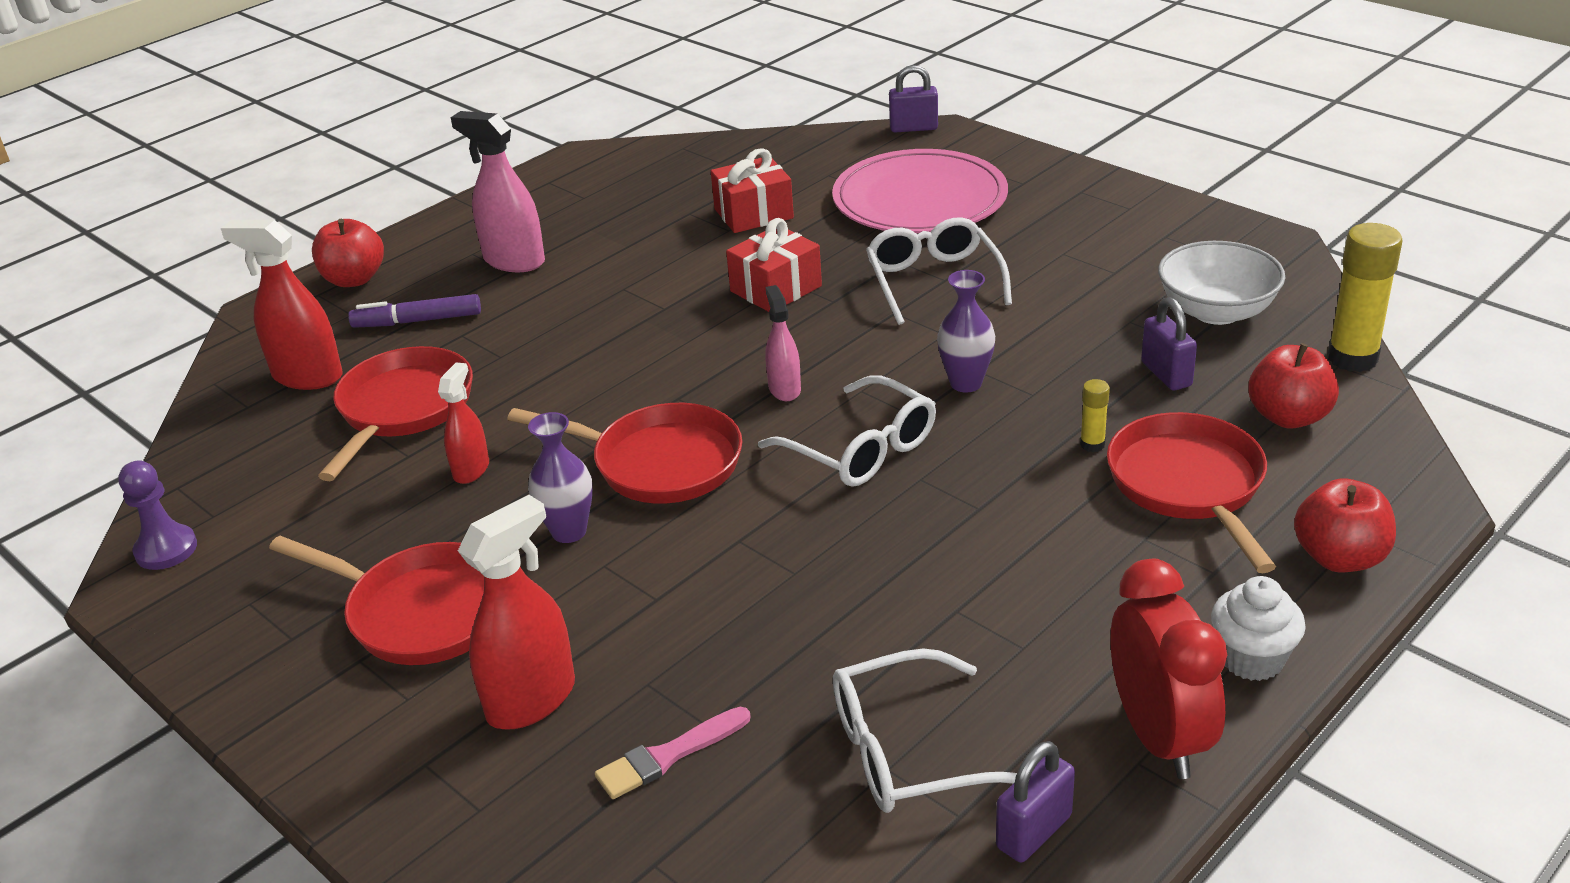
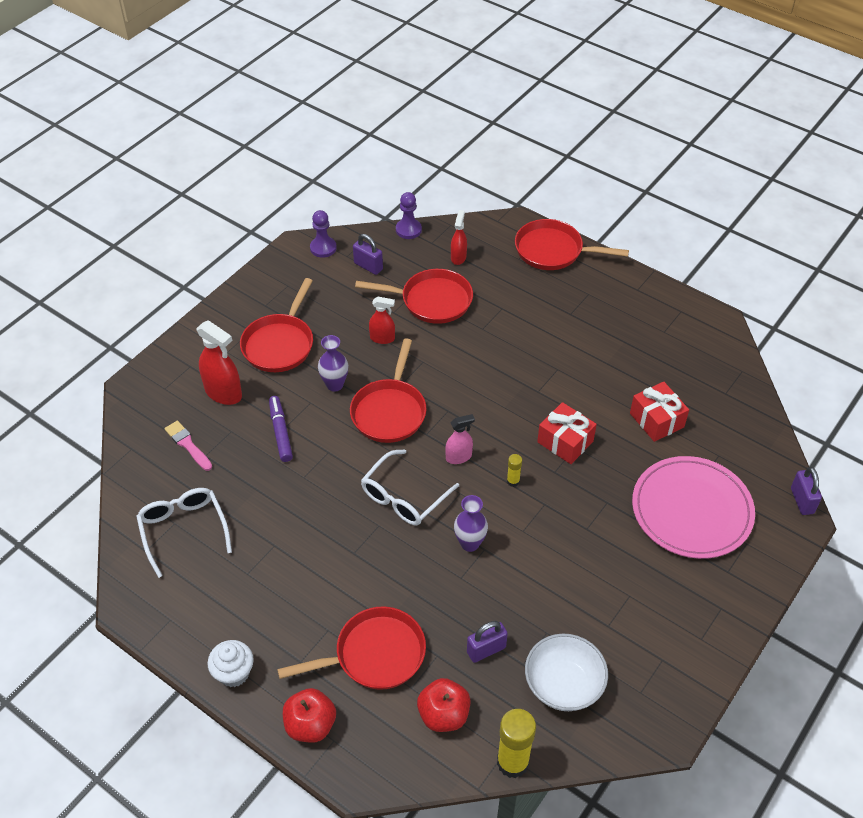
camera: 80 degrees right, 15 degrees up
(192, 433) = (408, 230): none -> purple pawn
(307, 376) = (458, 257): red spray bottle -> red spray bottle, size x0.60
(354, 279) = (553, 251): red apple -> red pan
(417, 321) = (513, 287): purple marker -> purple marker (280, 432)
(514, 261) = (582, 314): pink spray bottle -> none
(934, 281) = (583, 523): white glasses -> none
(1034, 832) = (134, 578): purple padlock -> purple padlock (368, 266)
(1092, 444) = (411, 607): yellow glue stick -> yellow glue stick (513, 481)
(1158, 736) = (185, 628): red clock -> none

